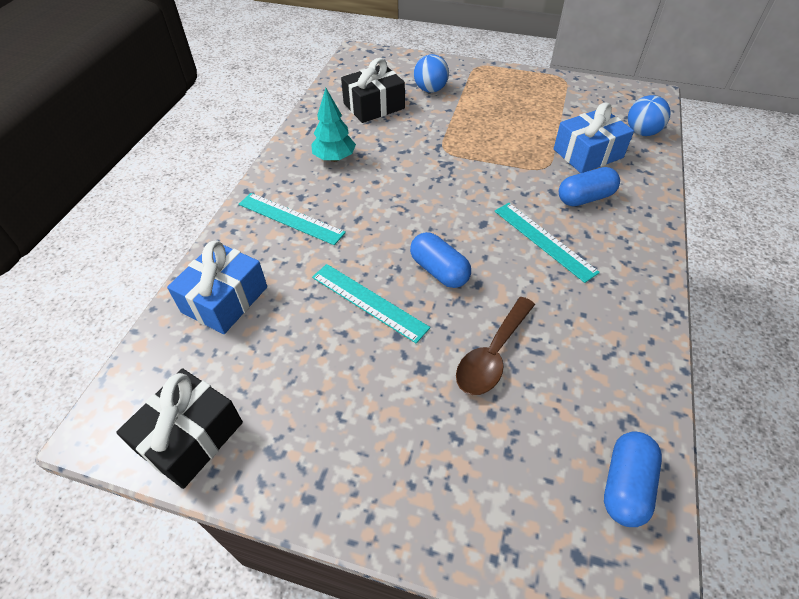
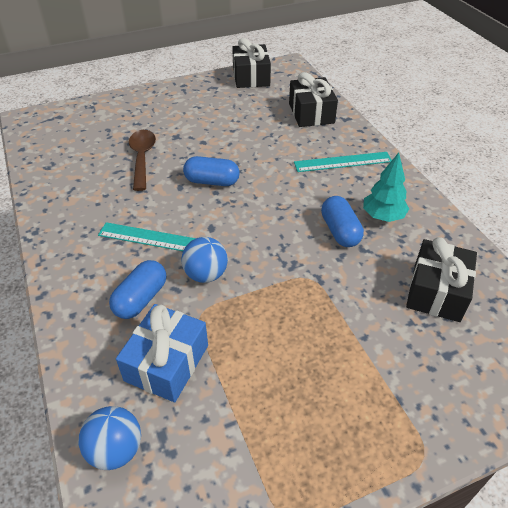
camera: 140 degrees right, 5 degrees down
(225, 299) = (311, 113): blue gift -> black gift
(369, 302) = (236, 147): turquoise ruler -> none
(430, 90) = (419, 357): blue ball -> blue ball (206, 274)
(625, 485) = (44, 143): blue capsule -> blue capsule (340, 231)

